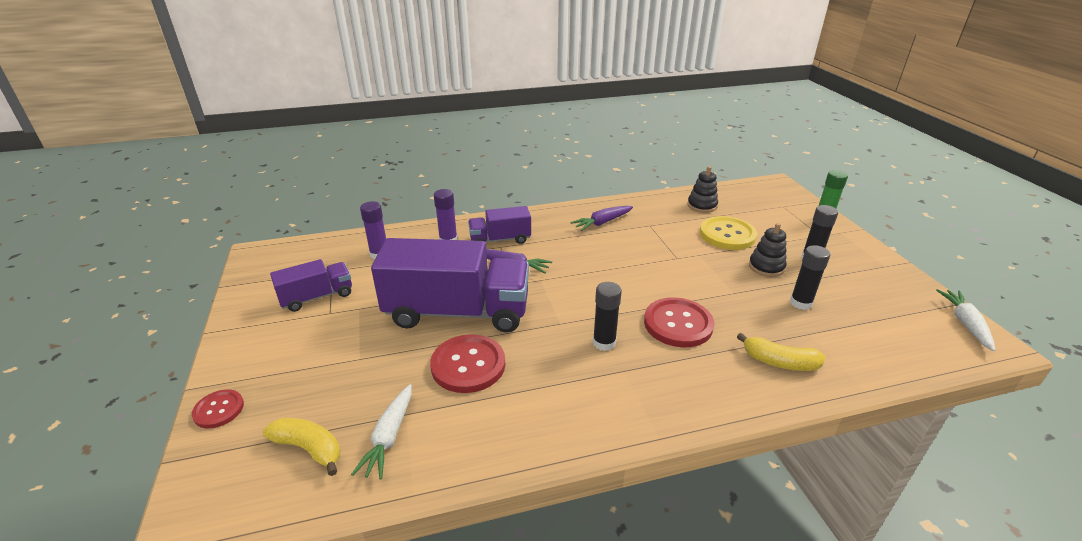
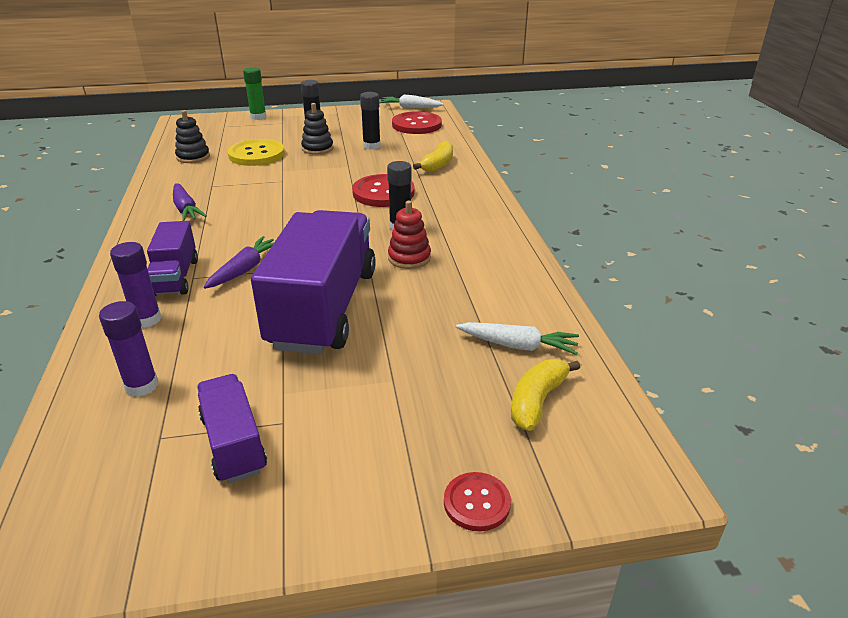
camera: 85 degrees left, 0 degrees up
(468, 365) = (418, 300): red button -> red button (416, 125)
(542, 354) = (409, 258): none -> red stacking toy

